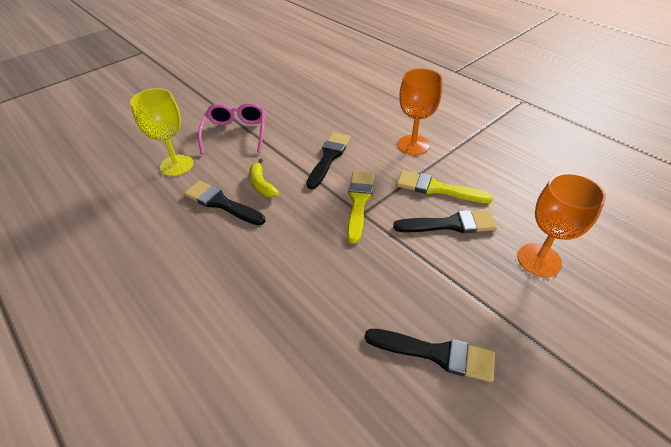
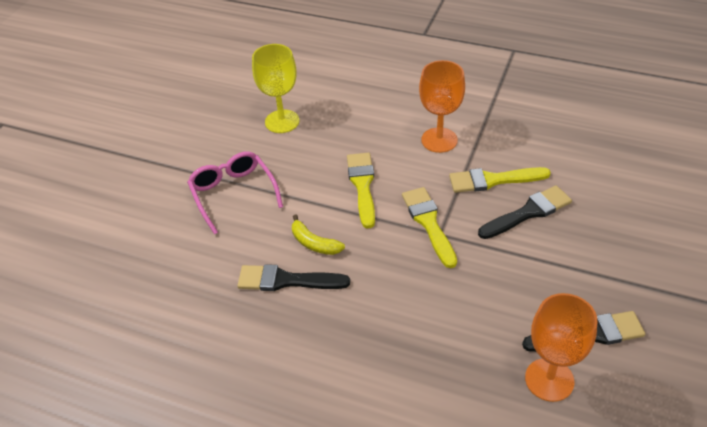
camera: 25 degrees left, 0 degrees up
(176, 165) = (196, 258): yellow goblet -> yellow goblet (282, 121)
(329, 157) = (362, 185): black brush -> yellow brush
(539, 260) = (621, 216): orange goblet -> orange goblet (549, 379)

